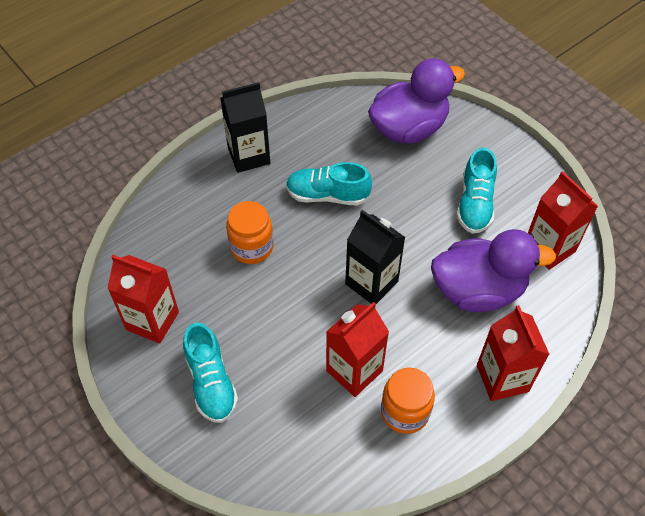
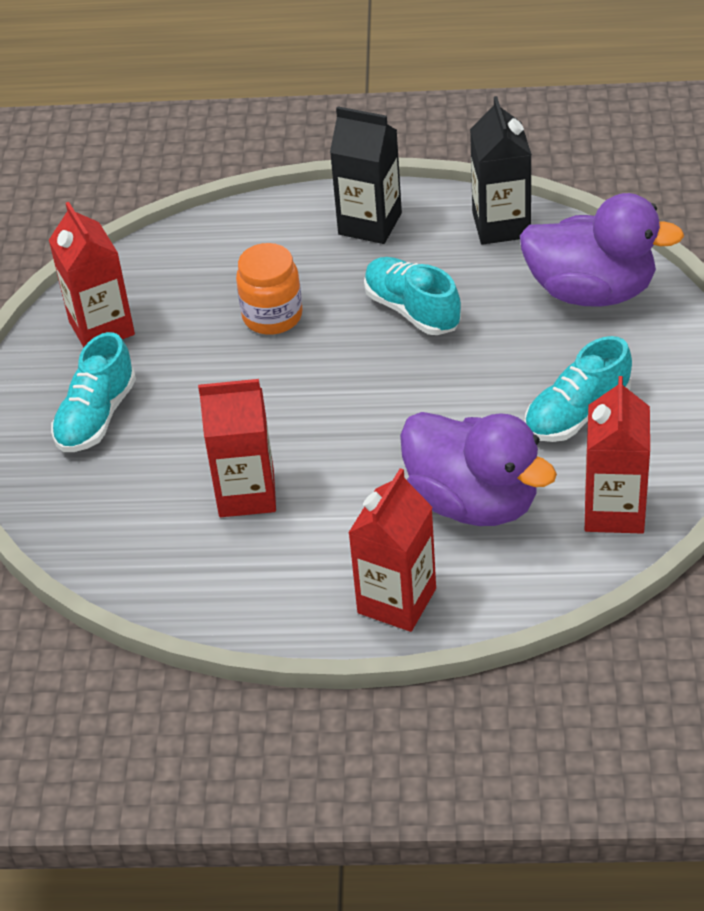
camera: 45 degrees right, 10 degrees down
(371, 282) = (361, 423): black carton -> black carton (501, 225)
(405, 412) = (255, 563): orange jar -> none

